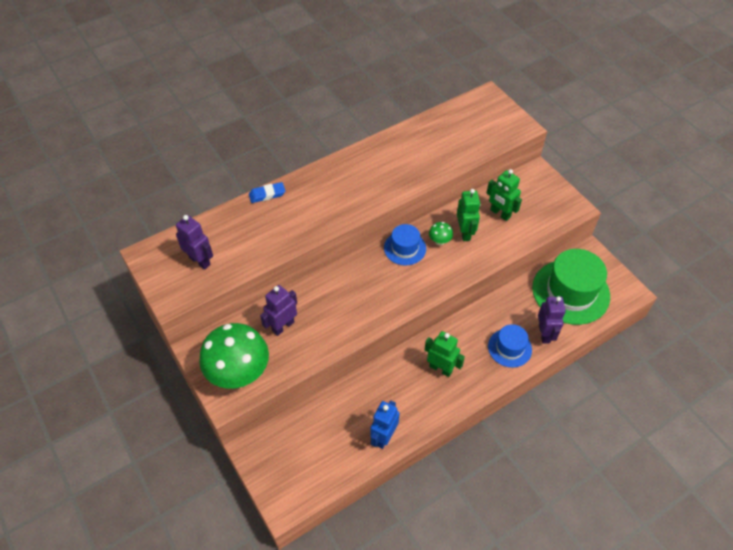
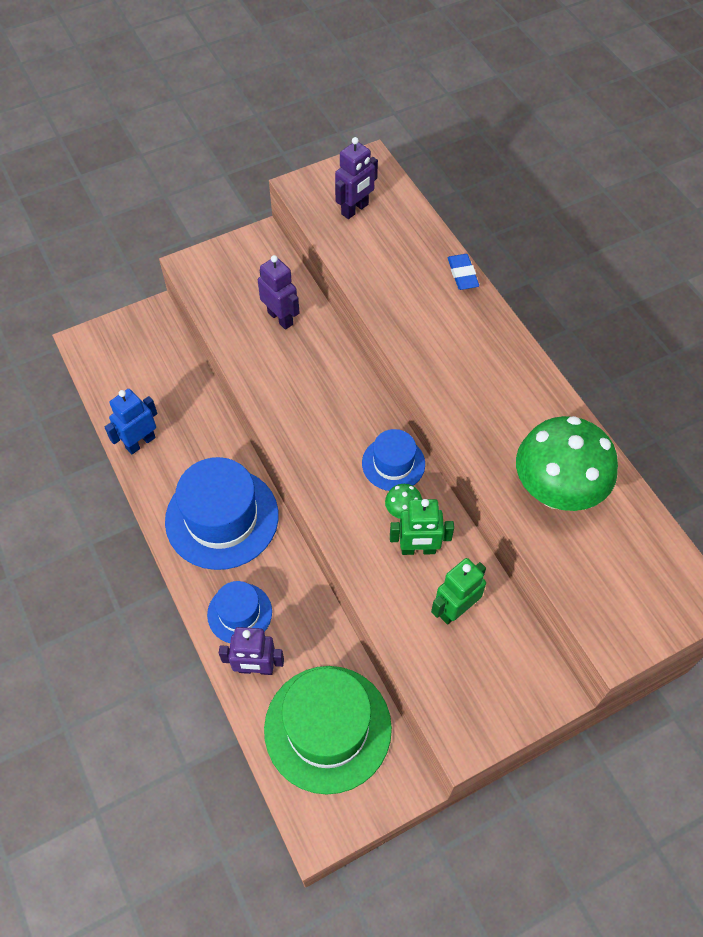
camera: 95 degrees right, 5 degrees up
(239, 374) = (222, 277): green mushroom -> green mushroom (556, 491)
(383, 437) = (140, 442): blue robot -> blue robot turned 75 degrees counterclockwise
(441, 368) = (222, 518): green robot -> blue hat

